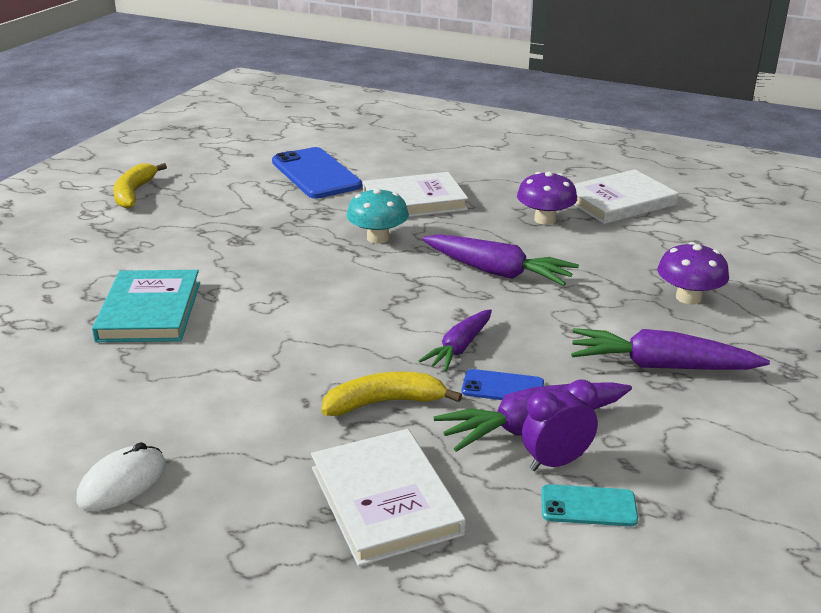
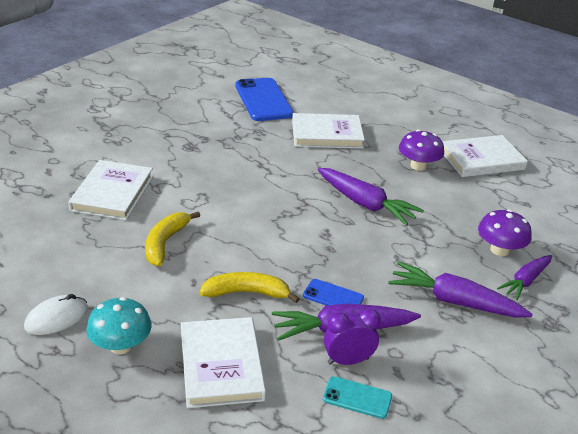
camera: 10 degrees right, 5 degrees up
(134, 193) = (130, 96): yellow banana -> yellow banana (165, 243)
(150, 311) = (112, 193): turquoise book -> white book
(378, 238) = (289, 161): turquoise mushroom -> turquoise mushroom (121, 345)
(459, 348) = (314, 260): purple carrot -> purple carrot (525, 281)

